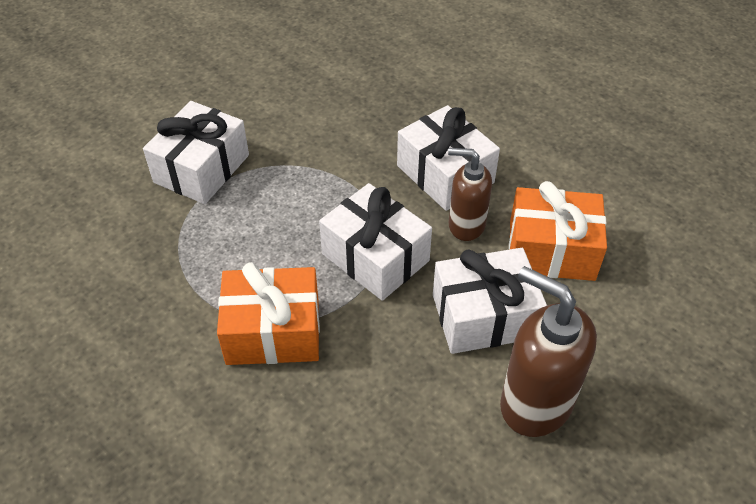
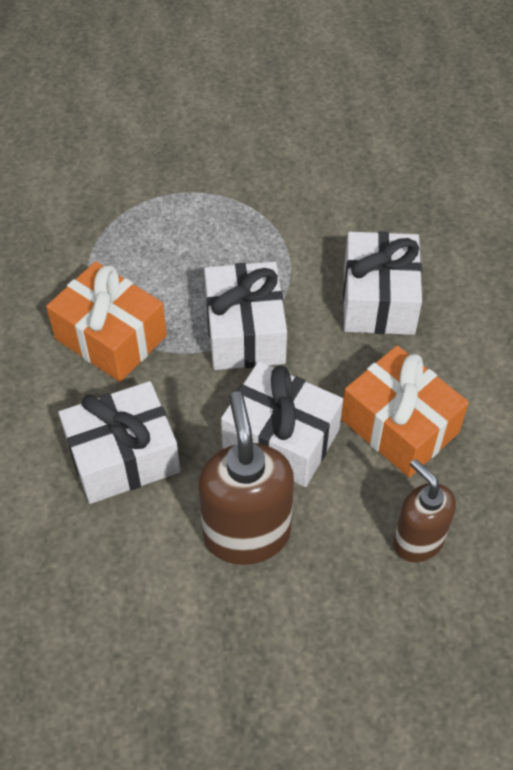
camera: 40 degrees right, 5 degrees up
(202, 169) = (185, 172): white gift -> white gift (123, 457)
(466, 225) = (348, 355): brown soap dispenser -> brown soap dispenser (417, 541)

